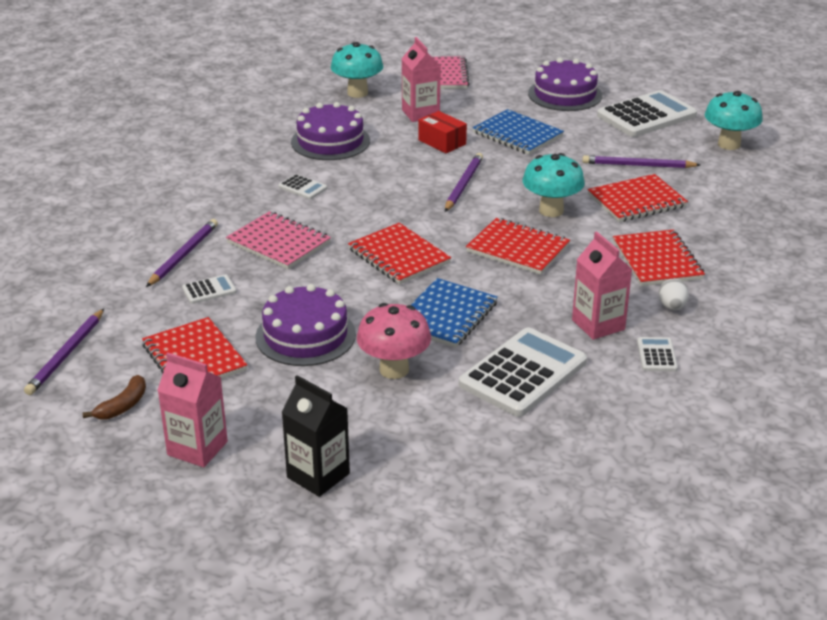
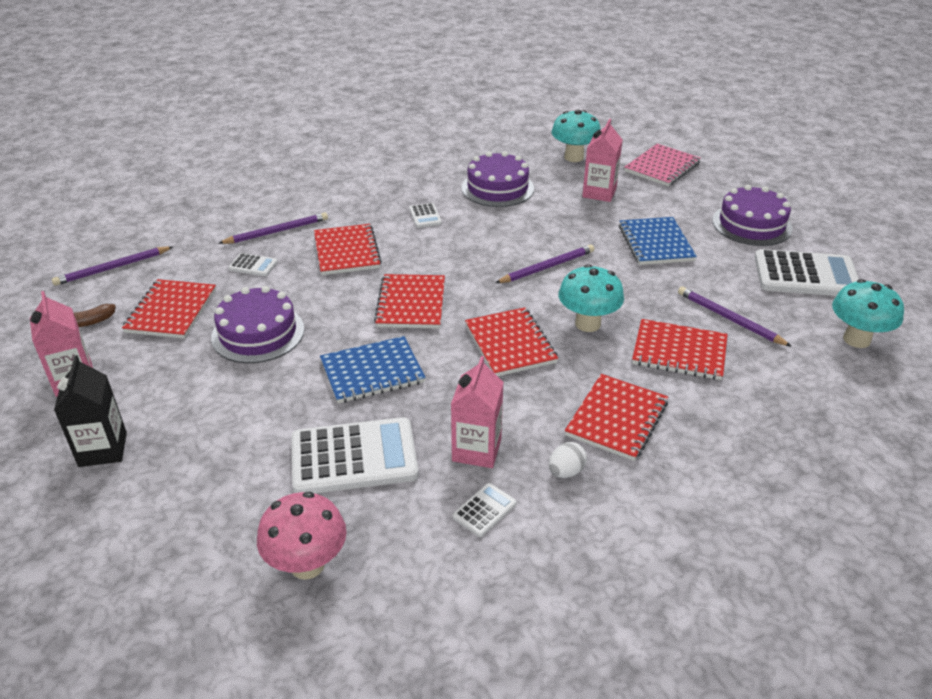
camera: 40 degrees right, 5 degrees up
(279, 243) = (347, 252): pink notebook -> red notebook
(394, 370) = (271, 396): pink mushroom -> pink mushroom (307, 565)
(442, 142) = (582, 223): red box -> none

